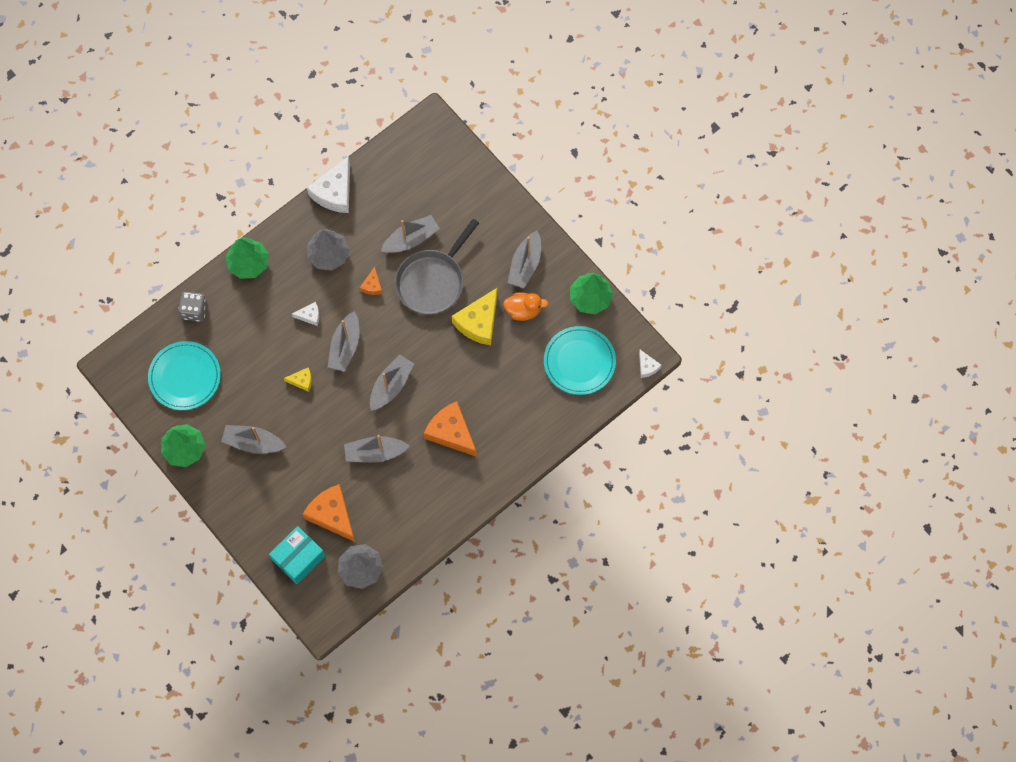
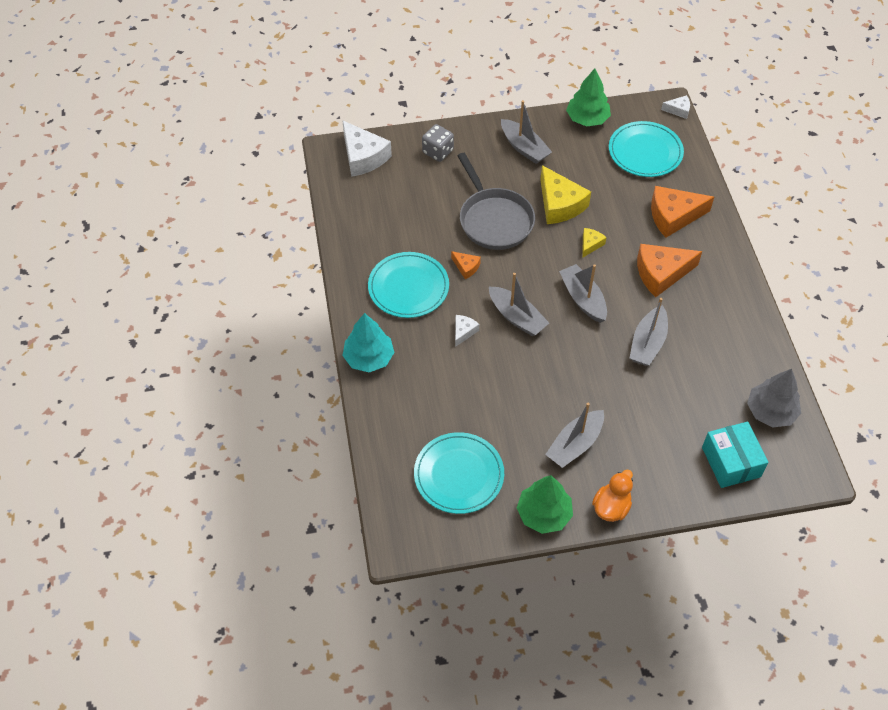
camera: 60 degrees left, 15 degrees down
(194, 311) = (388, 430): grey dice -> grey dice (438, 152)
(248, 263) = (369, 358): green tree -> turquoise tree
(302, 381) = (531, 370): yellow cheese -> yellow cheese (590, 244)
(328, 255) = (408, 287): grey tree -> turquoise plate
(332, 515) = (697, 410): orange cheese -> orange cheese (673, 216)
(334, 192) = (345, 253): white cheese -> white cheese (363, 157)
(411, 239) = (439, 217): grey boat -> none
(523, 310) = (569, 168): orange duck -> orange duck (611, 507)

